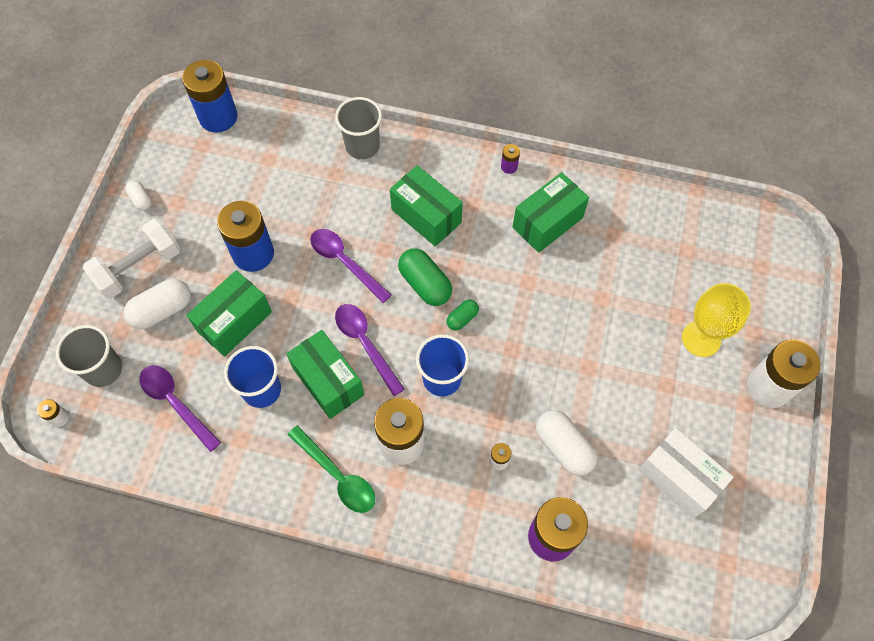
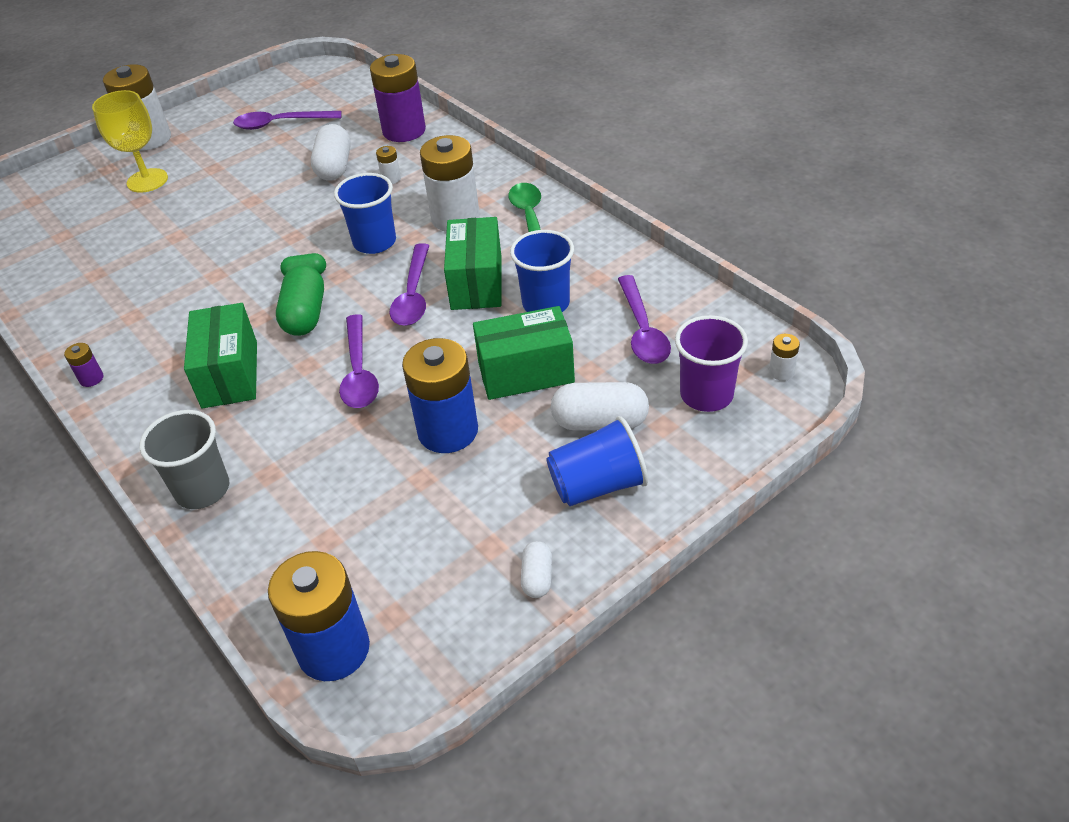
camera: 140 degrees left, 20 degrees down
(103, 369) = (706, 395): grey cup -> purple cup
(139, 268) = (598, 485): white dumbbell -> blue cup
(547, 222) = (132, 310): green box -> none
(678, 478) = (280, 124): white box -> purple spoon

